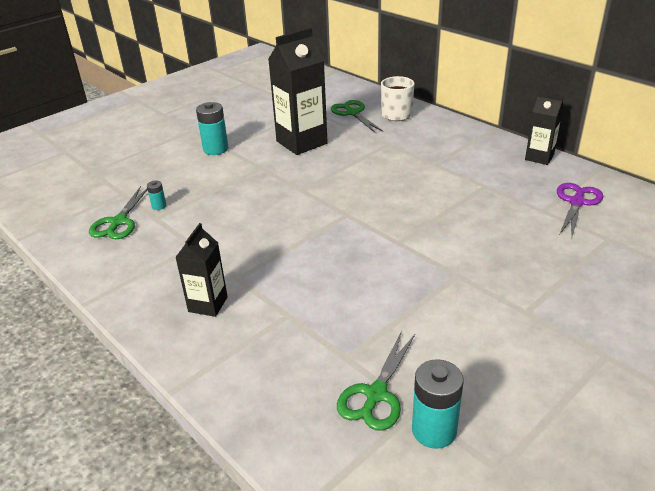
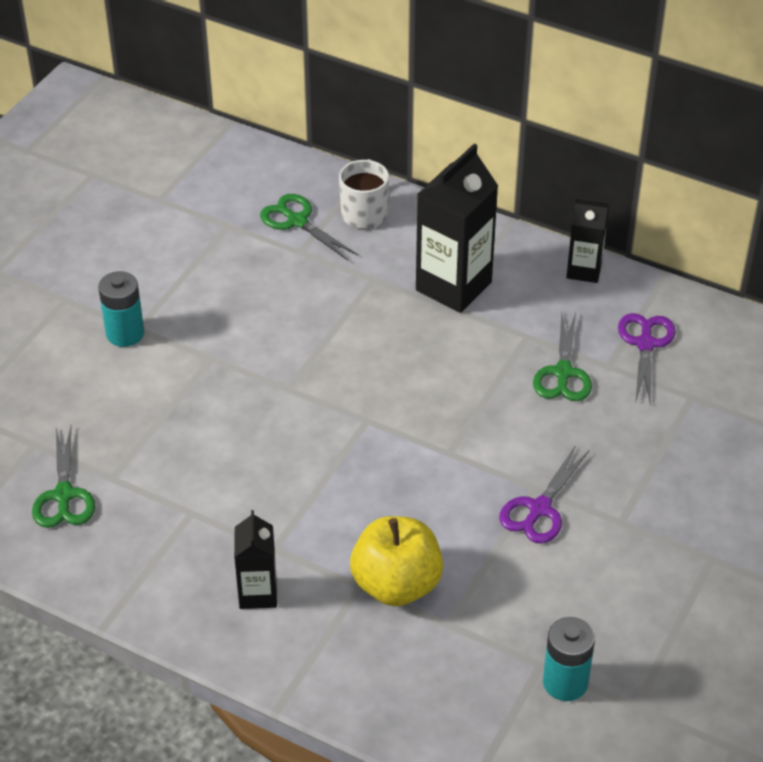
camera: 20 degrees left, 10 degrees up
(159, 206) = (104, 456): turquoise battery -> none
(301, 142) = (247, 297): black carton -> black carton (453, 286)
(317, 320) = (396, 584): none -> yellow apple
(376, 394) = (495, 659): green scissors -> green scissors (563, 373)
(457, 290) = (539, 509): none -> purple scissors

